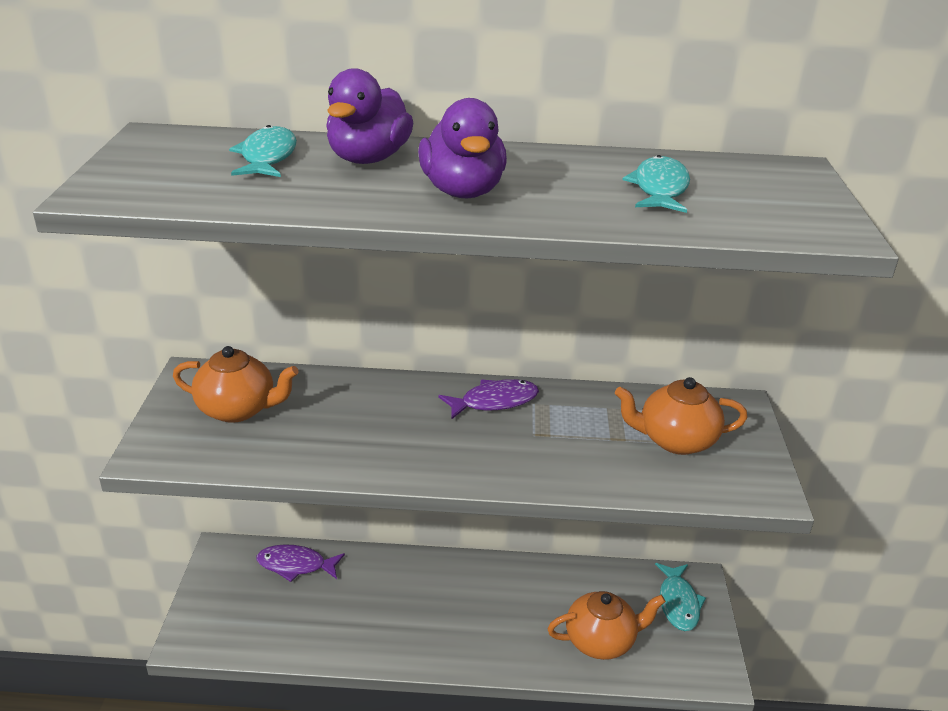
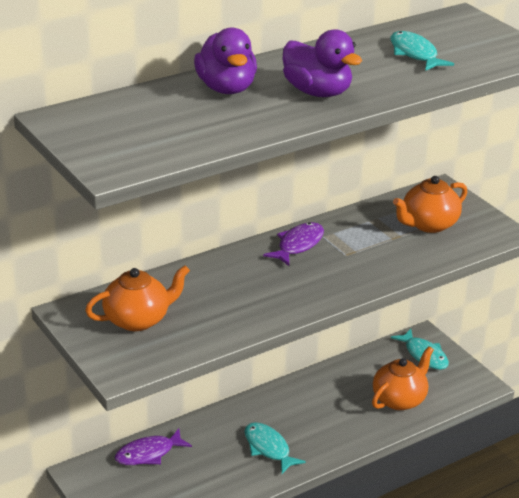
camera: 35 degrees left, 0 degrees up
(267, 157) = (164, 108): turquoise fish -> turquoise fish (268, 448)

